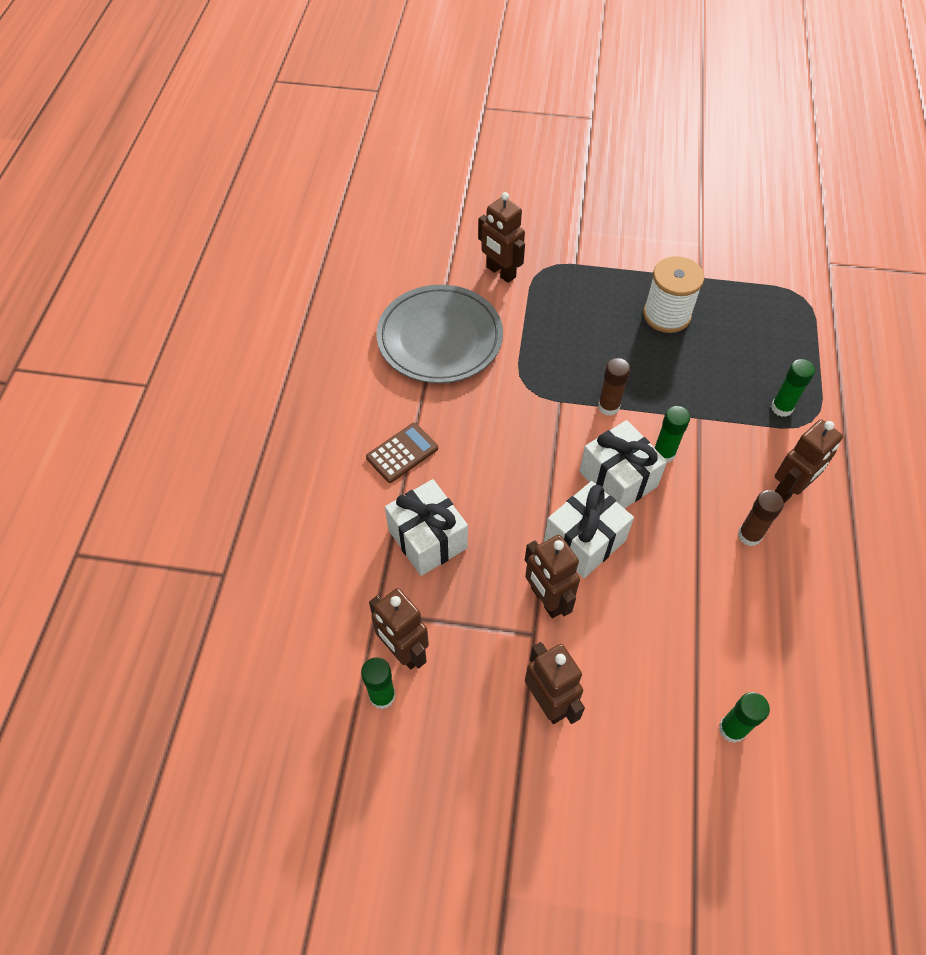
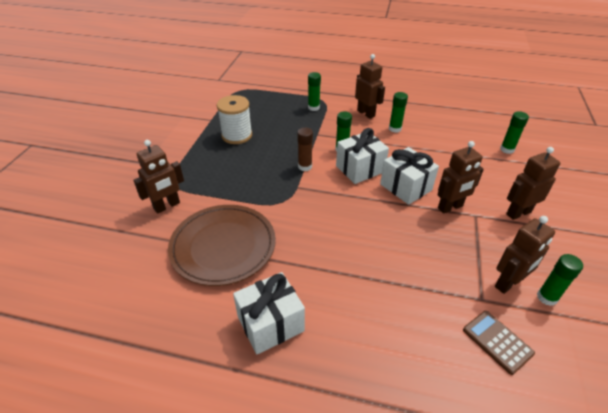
camera: 85 degrees left, 15 degrees down
(402, 453) = (336, 277): brown calculator -> brown calculator (497, 342)
(427, 539) = (414, 264): white gift -> white gift (270, 324)
(440, 338) = (223, 246): grey plate -> brown plate
(749, 535) = (395, 129): brown glue stick -> green glue stick

